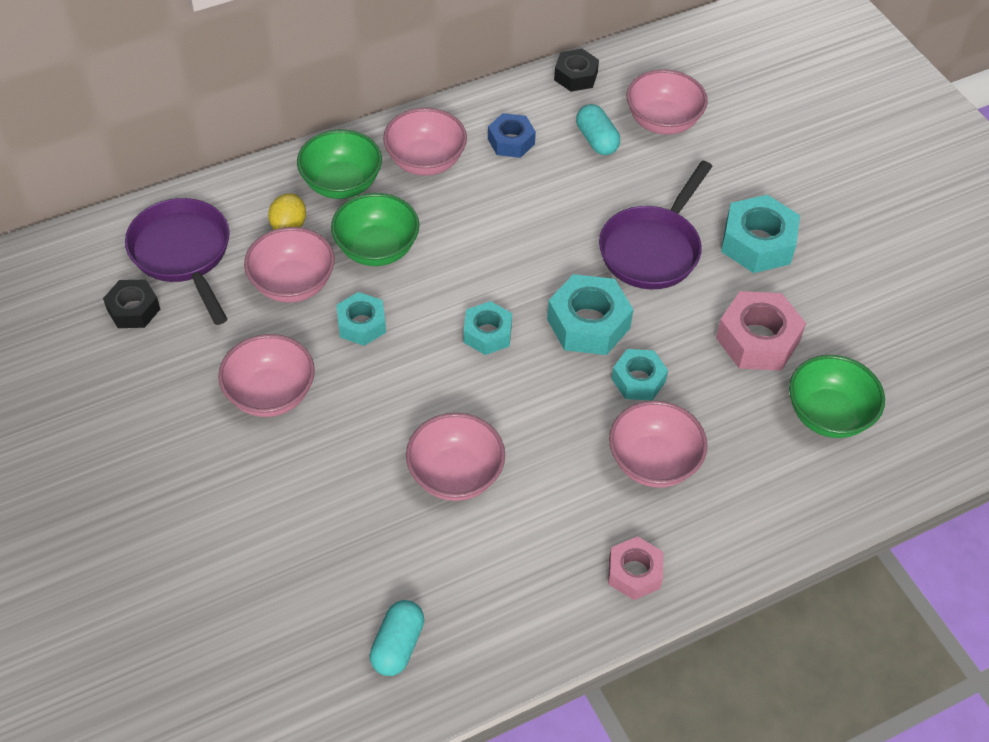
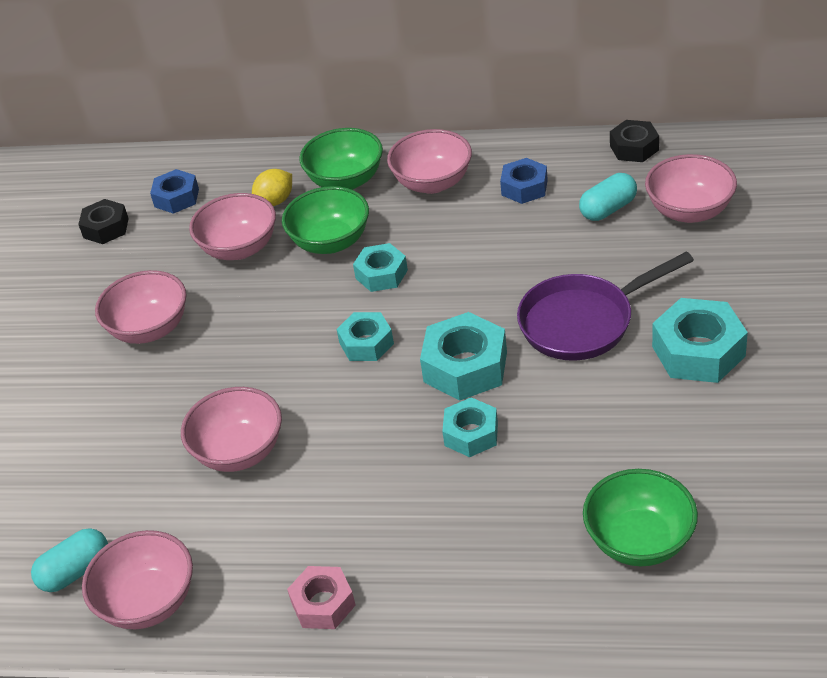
camera: 40 degrees right, 10 degrees down
(183, 254) = (176, 198): purple pan -> blue nut
(361, 324) = (267, 298): turquoise nut -> turquoise nut (381, 274)
(596, 140) = (608, 209): turquoise capsule -> turquoise capsule turned 45 degrees clockwise
(653, 462) = (423, 513): pink bowl -> pink bowl (148, 602)
(757, 339) = (623, 441): pink nut -> none

